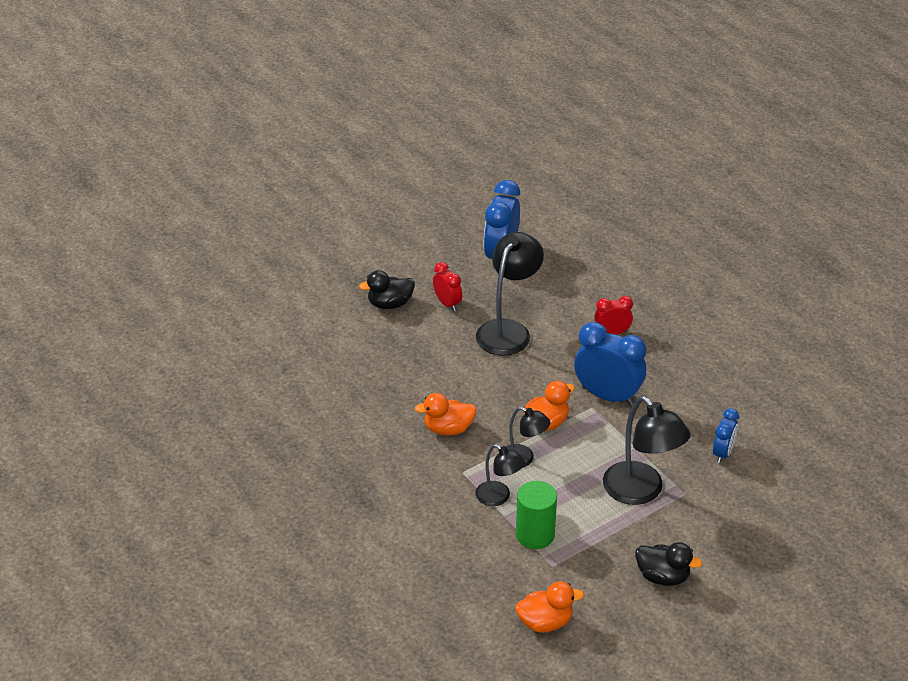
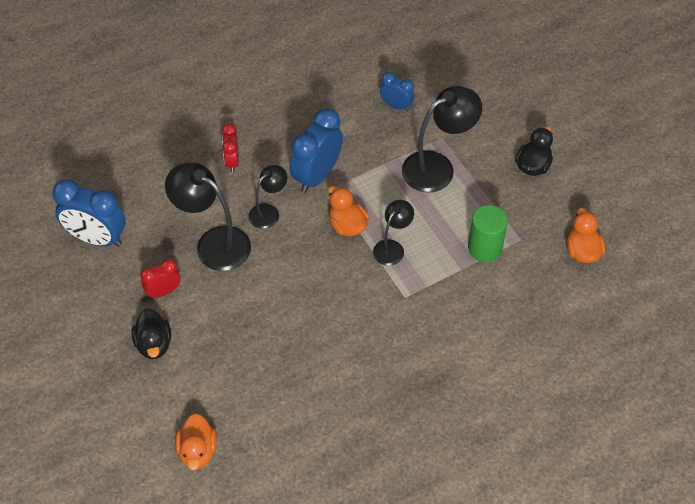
camera: 85 degrees left, 15 degrees up
(448, 429) = (347, 304): orange duck -> orange duck (197, 451)
(499, 497) = (439, 271): black lamp -> black lamp (268, 212)

